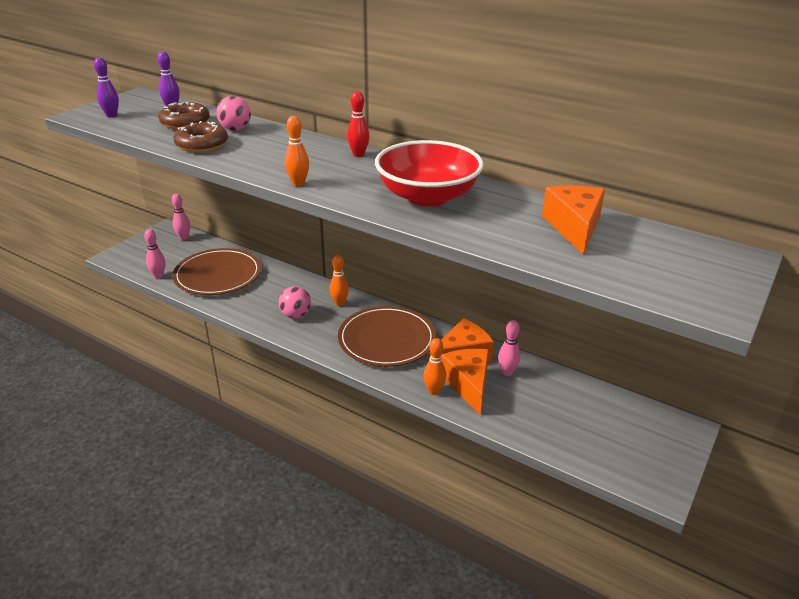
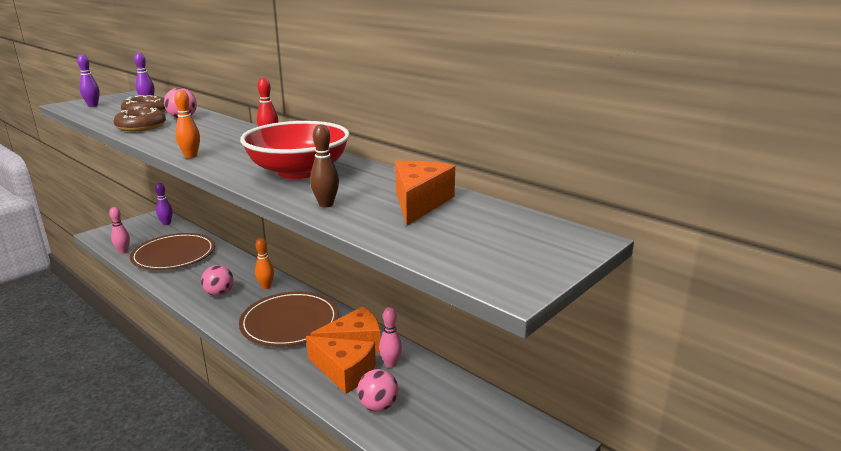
camera: 10 degrees right, 10 degrees down
(184, 238) = (166, 223): pink bowling pin -> purple bowling pin
(434, 391) = (306, 375): orange bowling pin -> none
(468, 384) = (344, 372): orange cheese -> orange cheese turned 120 degrees clockwise
(490, 236) = (326, 204): none -> brown bowling pin
(517, 413) = (378, 406): none -> pink ball

